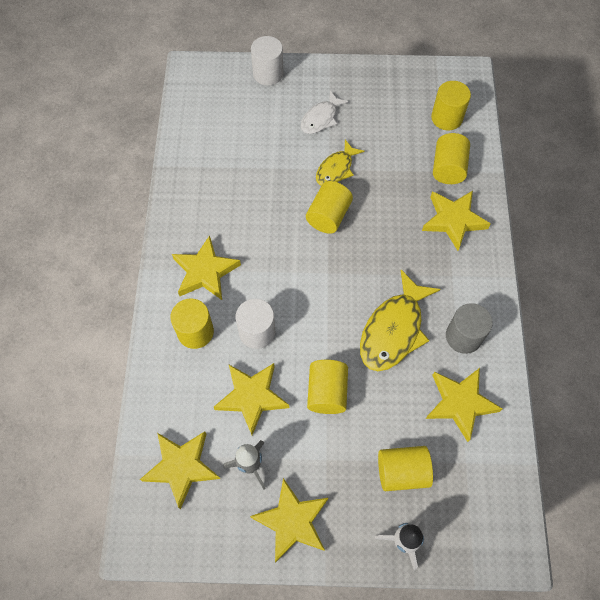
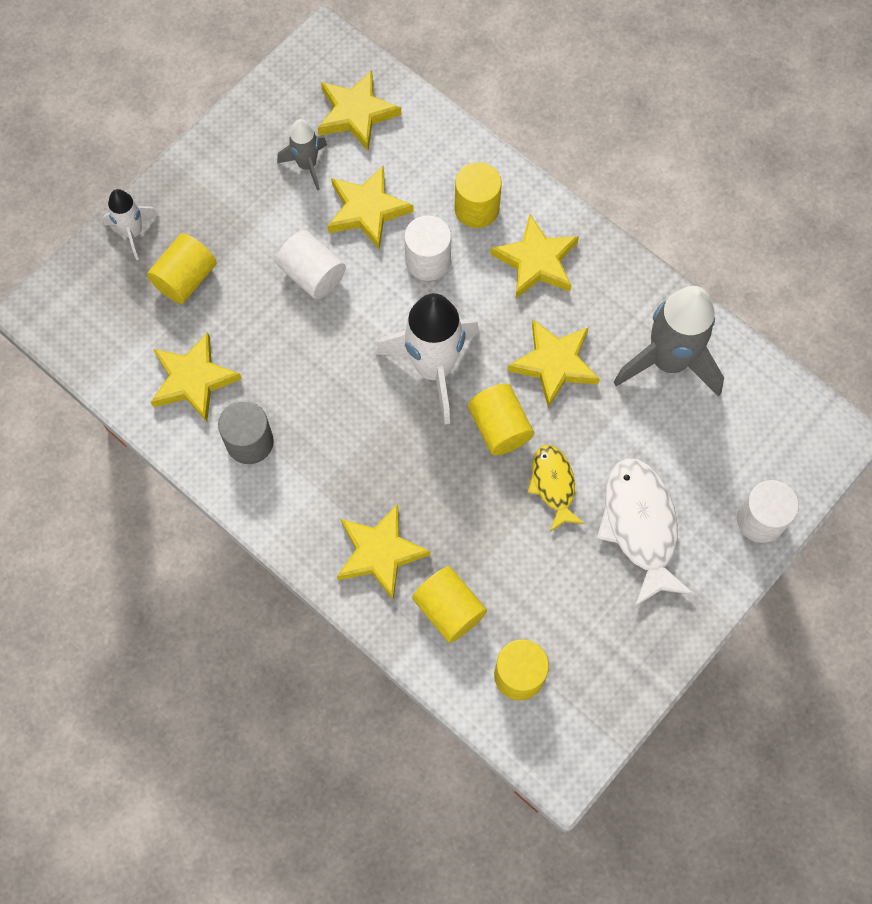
camera: 130 degrees right, 5 degrees up
(213, 164) = (668, 361): none -> grey rocket
(292, 521) = (231, 163): yellow star -> yellow star (554, 364)
(321, 118) = (640, 526): white fish -> white fish, size x1.67
(325, 274) = (434, 368): none -> white rocket
(327, 392) = (312, 275): yellow cylinder -> white cylinder
(394, 330) = (316, 383): yellow fish -> none

